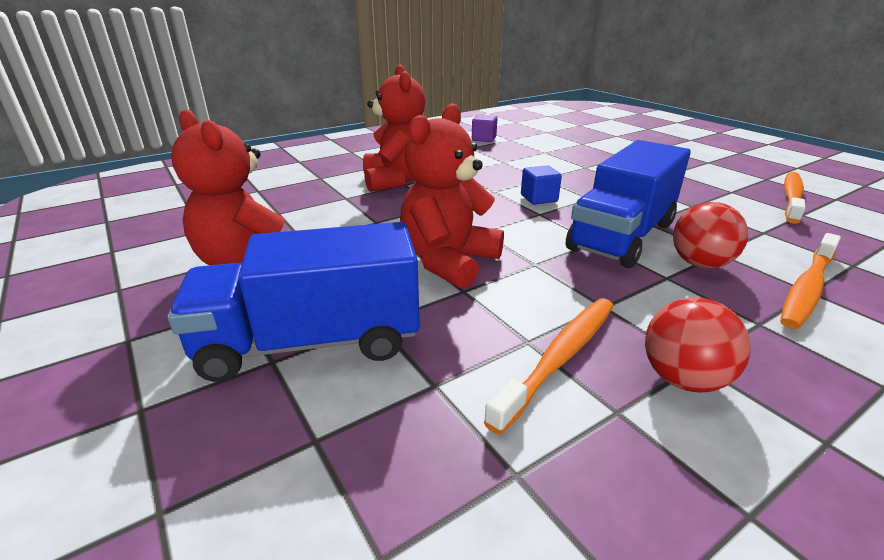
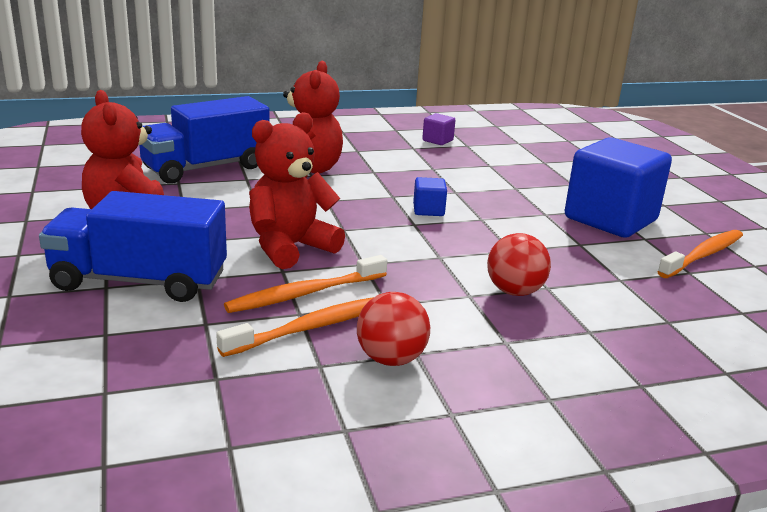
camera: 15 degrees right, 5 degrees down
(622, 236) = (470, 257): blue truck -> blue truck (206, 168)
(688, 180) = (610, 219): none -> blue cube
(807, 288) = (589, 328): orange toothbrush -> orange toothbrush (305, 294)

